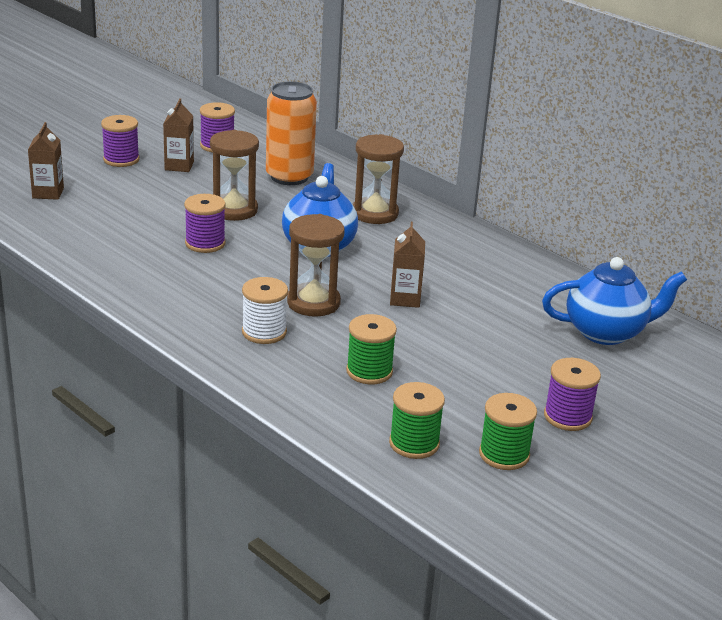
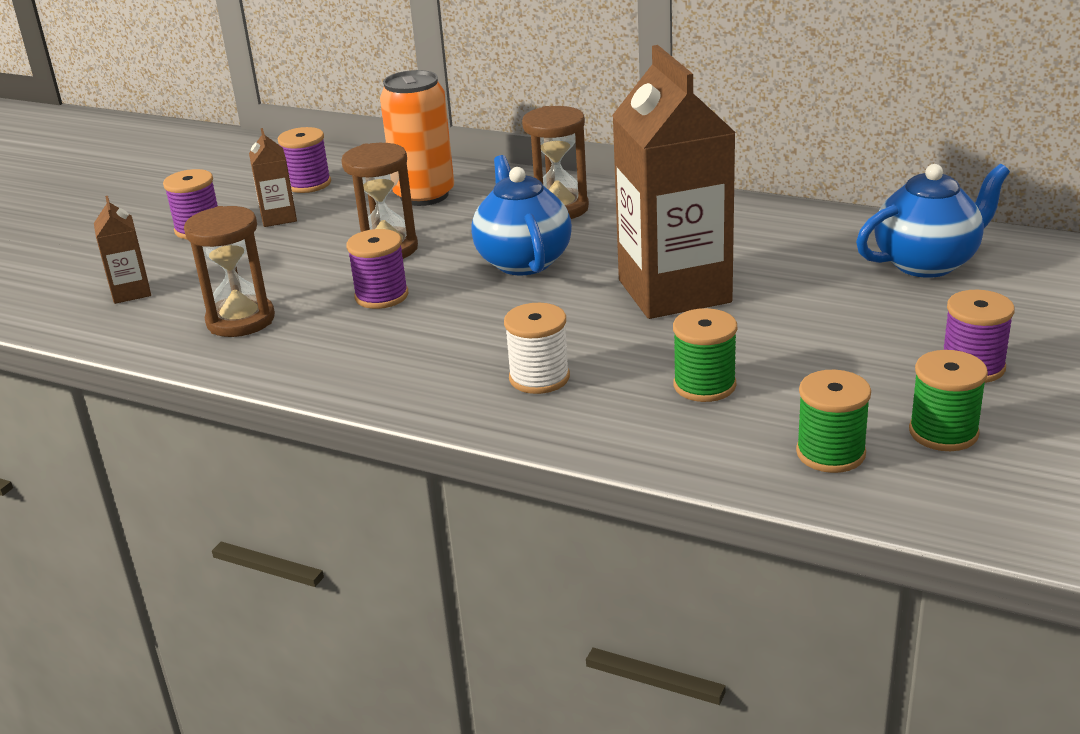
camera: 15 degrees left, 0 degrees up
(313, 303) = (571, 326): brown hourglass -> brown hourglass (240, 320)
(405, 299) = (674, 291): brown carton -> brown carton, size x2.30

